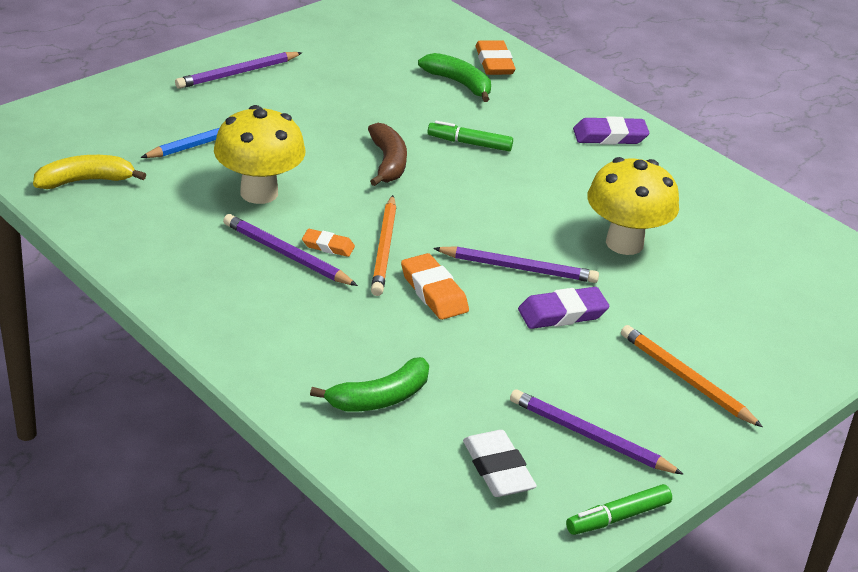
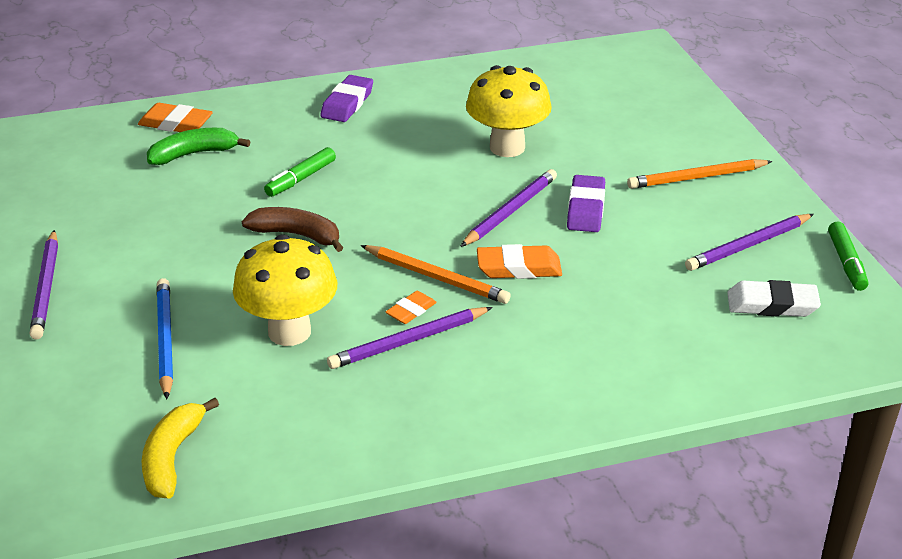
camera: 60 degrees left, 0 degrees up
(379, 398) = (655, 343): green banana -> none

